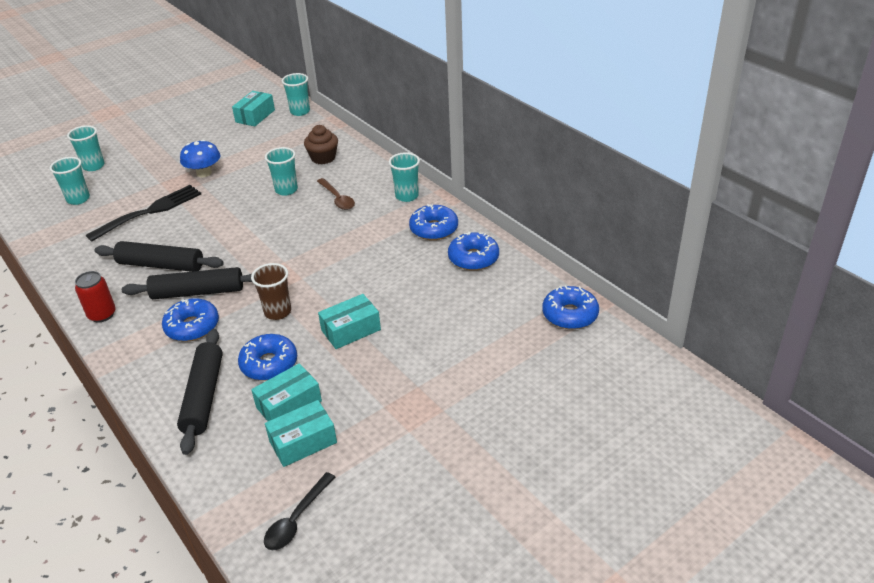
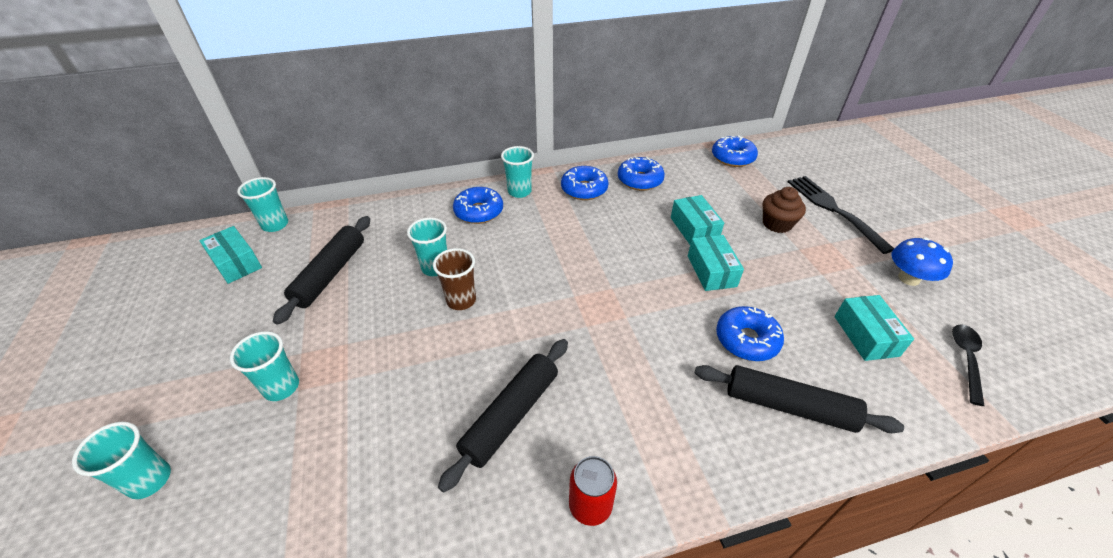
camera: 70 degrees left, 5 degrees up
(78, 199) = (237, 516): turquoise cup -> turquoise cup (281, 387)
(150, 211) = (366, 412): black fork -> black fork (833, 209)
(192, 326) = (659, 399): blue donut -> blue donut (479, 212)
(198, 292) = (592, 383): black rolling pin -> black rolling pin (330, 274)
(204, 173) = (323, 336): blue mushroom -> blue mushroom (908, 278)
(277, 312) = (662, 317): brown cup -> brown cup (461, 300)
(289, 404) = (811, 336): turquoise box -> turquoise box (694, 229)
(296, 519) = (966, 359): black spoon -> black spoon turned 120 degrees counterclockwise
(323, 158) = (397, 228): brown cupcake -> brown cupcake (777, 224)
(337, 199) = (486, 234): brown spoon -> none

